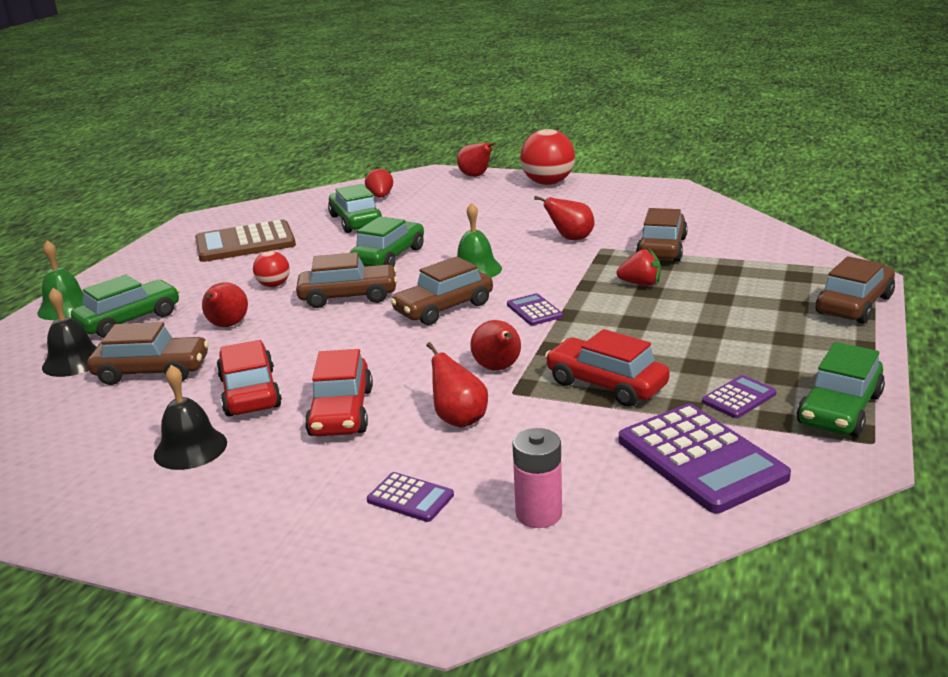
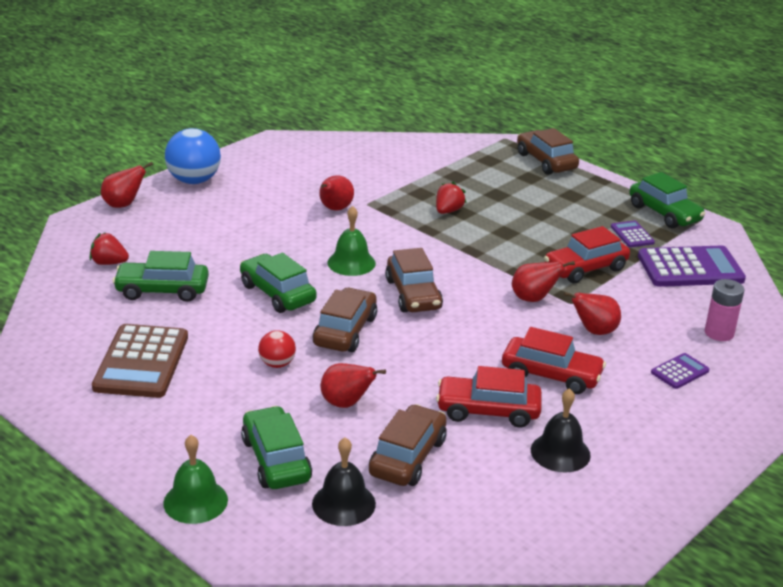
camera: 70 degrees left, 5 degrees up
(534, 310) = (453, 261): purple calculator -> none
(548, 183) = (194, 181): red ball -> blue ball
(661, 248) = (395, 184): brown car -> none

